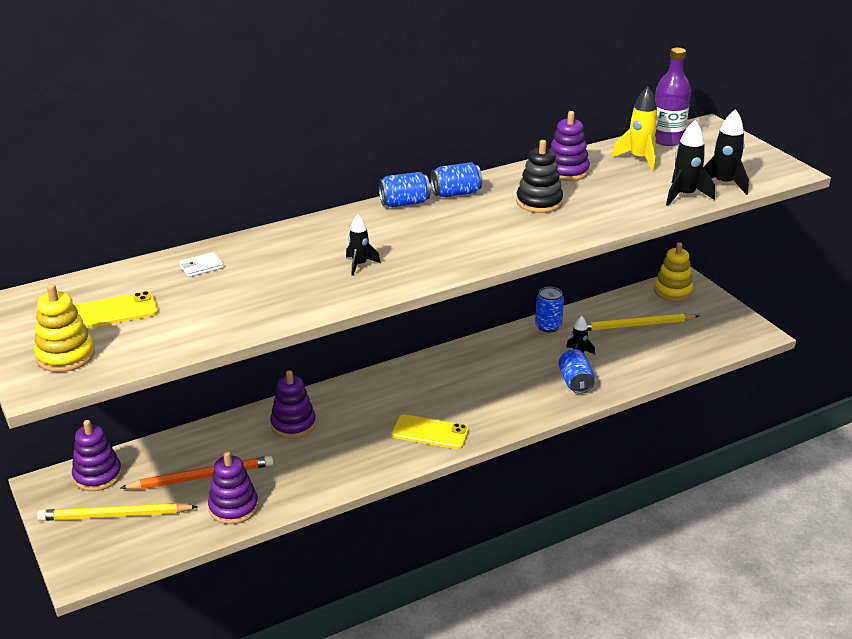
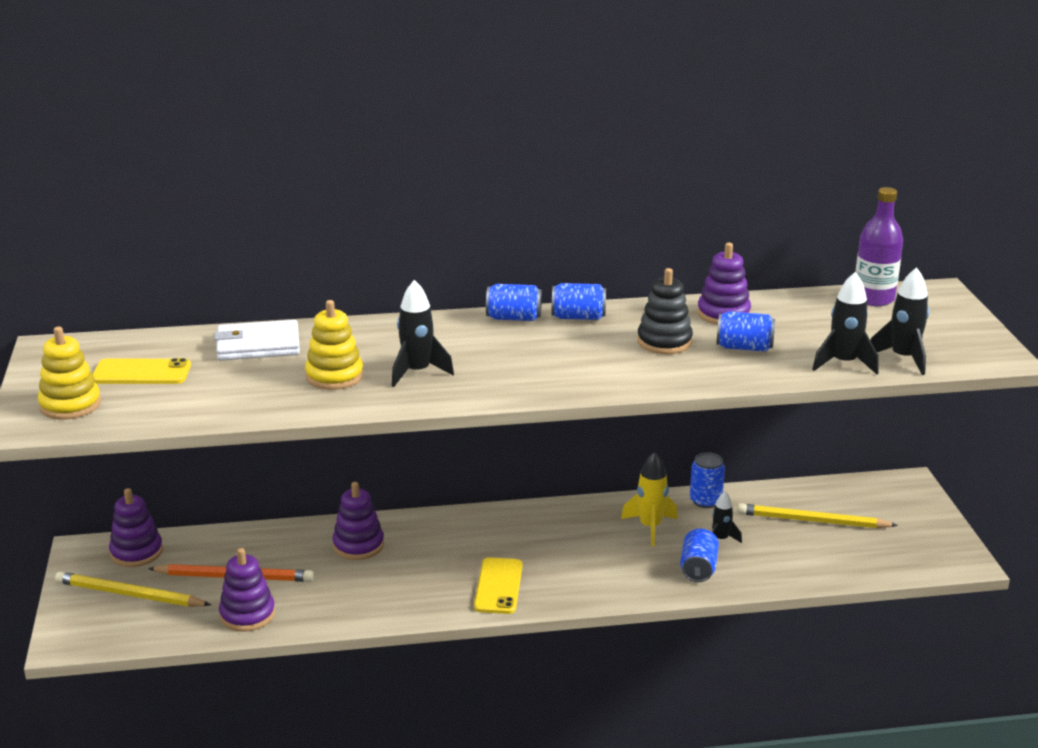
camera: 20 degrees right, 5 degrees down
(201, 267) = (258, 345): white wallet -> white wallet, size x1.98
(359, 265) = (417, 372): black rocket -> black rocket, size x1.56
(430, 432) = (498, 586): yellow phone -> yellow phone turned 60 degrees clockwise
(603, 196) = (744, 347): none -> blue can
(639, 159) = (821, 314): yellow rocket -> yellow rocket (650, 527)
(672, 291) = (884, 491): yellow stacking toy -> yellow stacking toy (334, 376)

